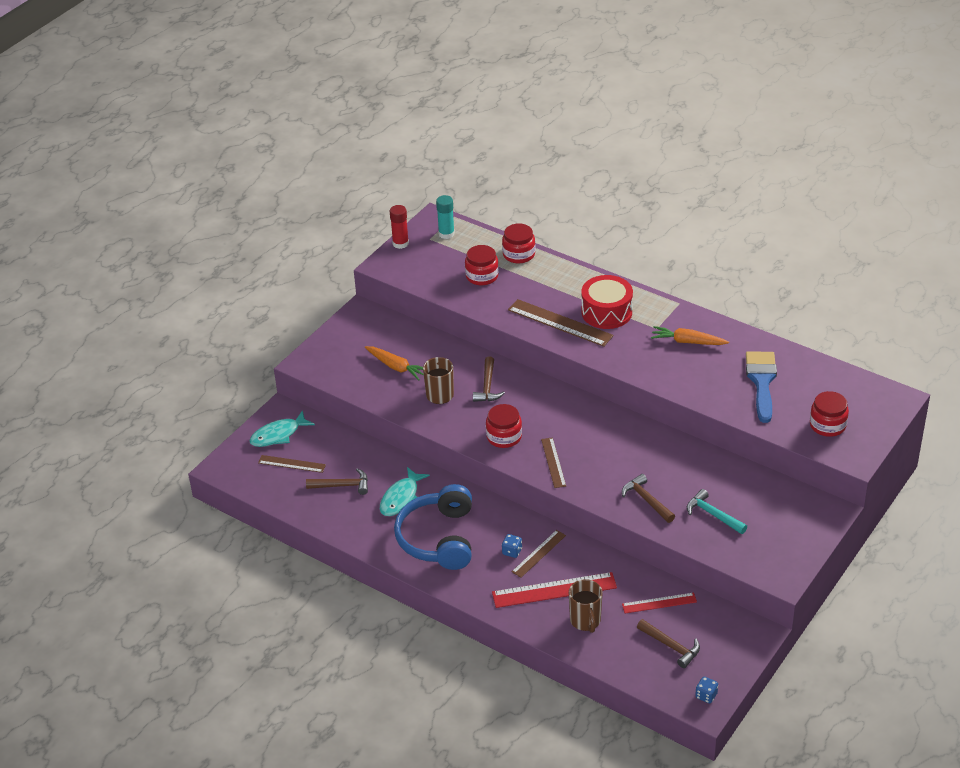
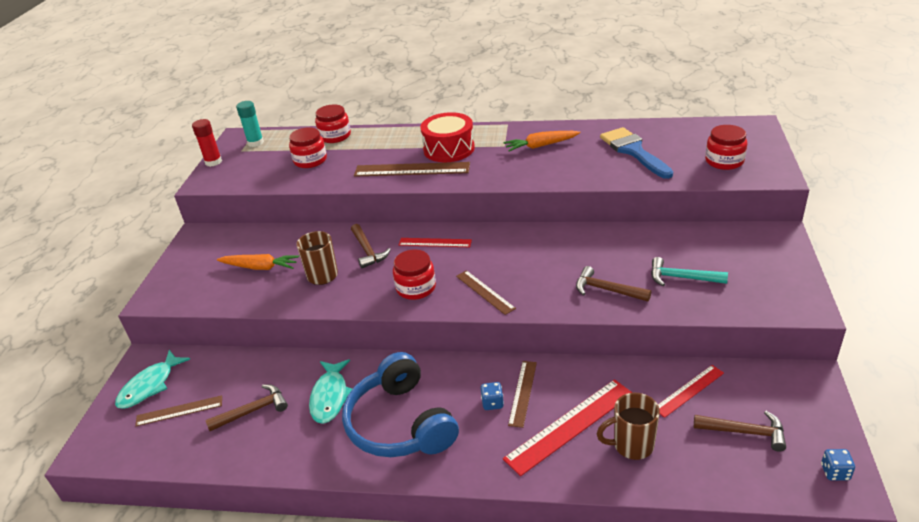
camera: 25 degrees left, 5 degrees down
(545, 400) = (435, 242): none -> red ruler
(585, 621) = (631, 445): brown mug -> brown mug turned 120 degrees clockwise

